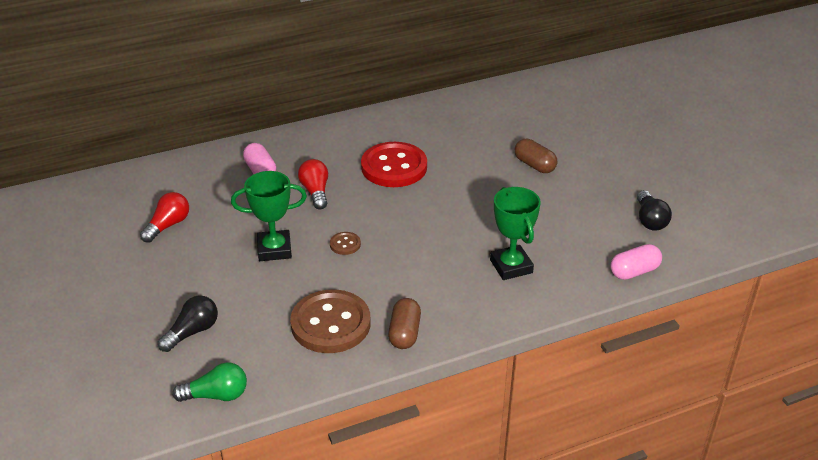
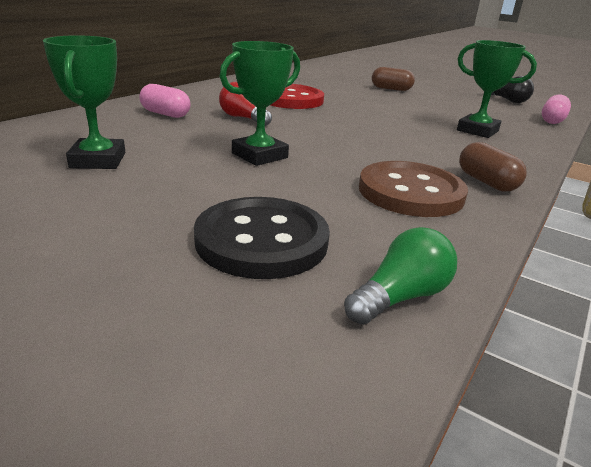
camera: 35 degrees left, 10 degrees down
(168, 225) = (98, 160): red light bulb -> green trophy
(192, 332) = (262, 240): black light bulb -> black button
(345, 244) = (325, 141): brown button -> none

